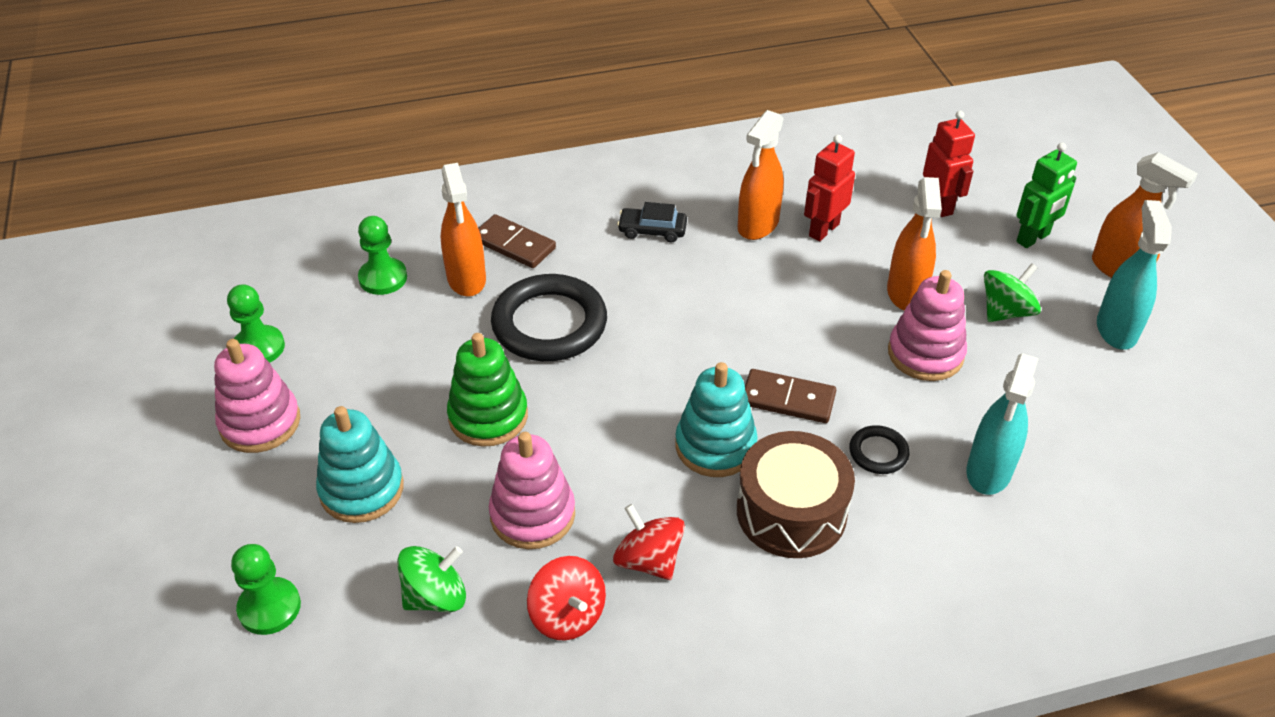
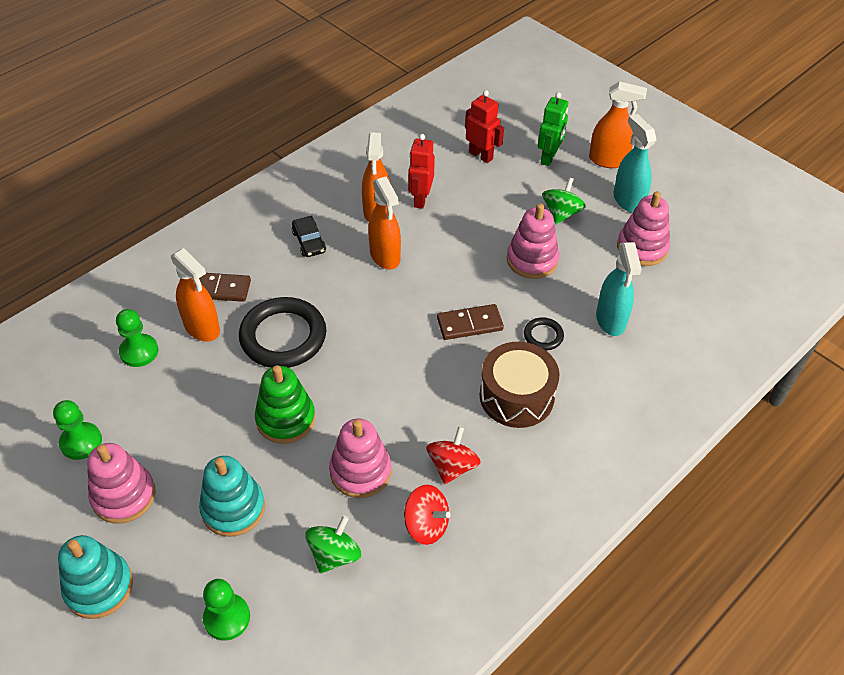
camera: 30 degrees left, 5 degrees up
(648, 560) = (452, 466): red spinning top -> red spinning top turned 90 degrees clockwise
(652, 230) = (309, 242): black car -> black car turned 90 degrees counterclockwise
(715, 446) = (445, 374): turquoise stacking toy -> turquoise stacking toy (99, 587)
(906, 293) = (497, 224): orange spray bottle -> orange spray bottle (385, 256)
(1098, 397) = (642, 248): none -> pink stacking toy

